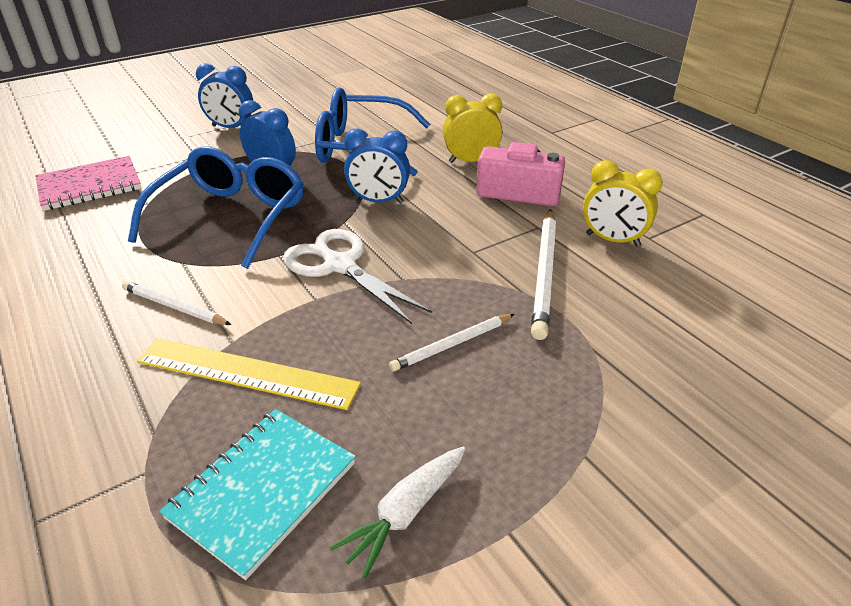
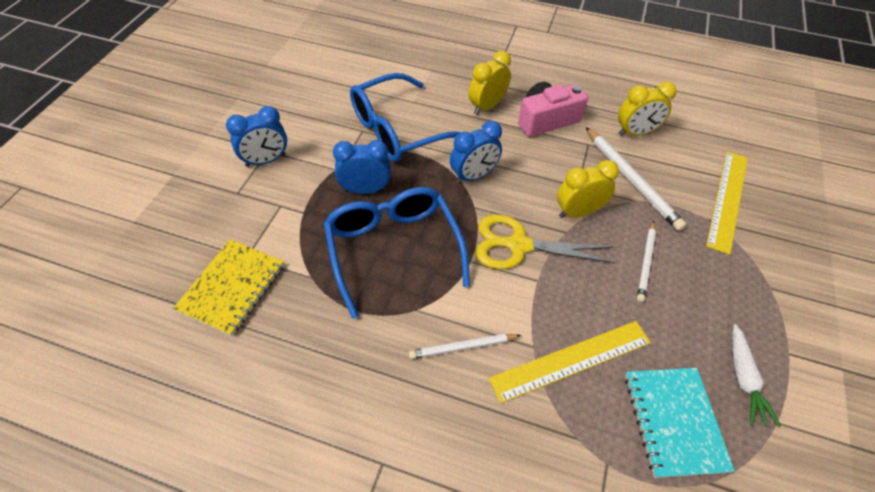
camera: 40 degrees left, 15 degrees up
(90, 186) = (232, 288): pink notebook -> yellow notebook
(340, 265) = (518, 245): white scissors -> yellow scissors
(440, 270) = (578, 212): none -> yellow clock
(651, 346) = (727, 200): none -> yellow ruler

